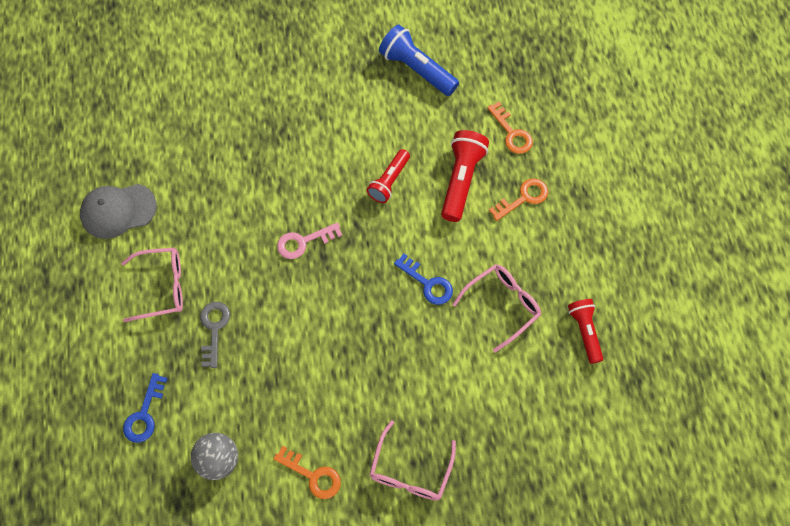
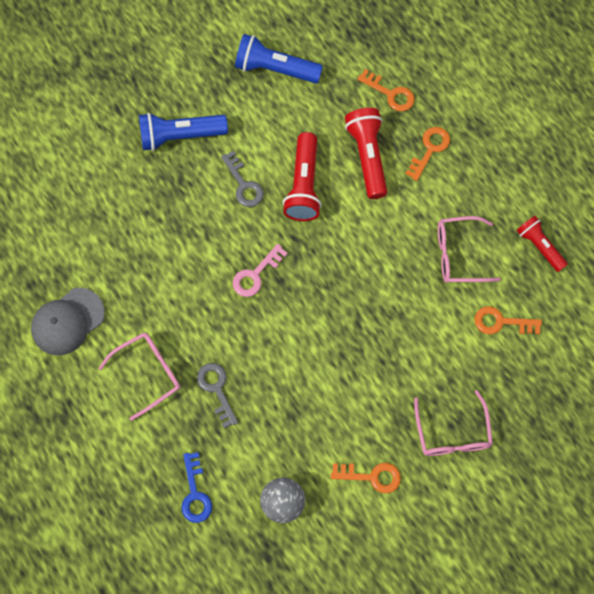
camera: 25 degrees left, 5 degrees up
(301, 93) = (180, 136): none -> blue flashlight
(335, 158) = (244, 184): none -> grey key
(389, 181) = (303, 185): red flashlight -> red flashlight, size x1.52
(427, 283) = (385, 263): blue key -> none
(502, 305) = (458, 254): pink glasses -> pink glasses turned 120 degrees counterclockwise
(511, 387) = (501, 322): none -> orange key

